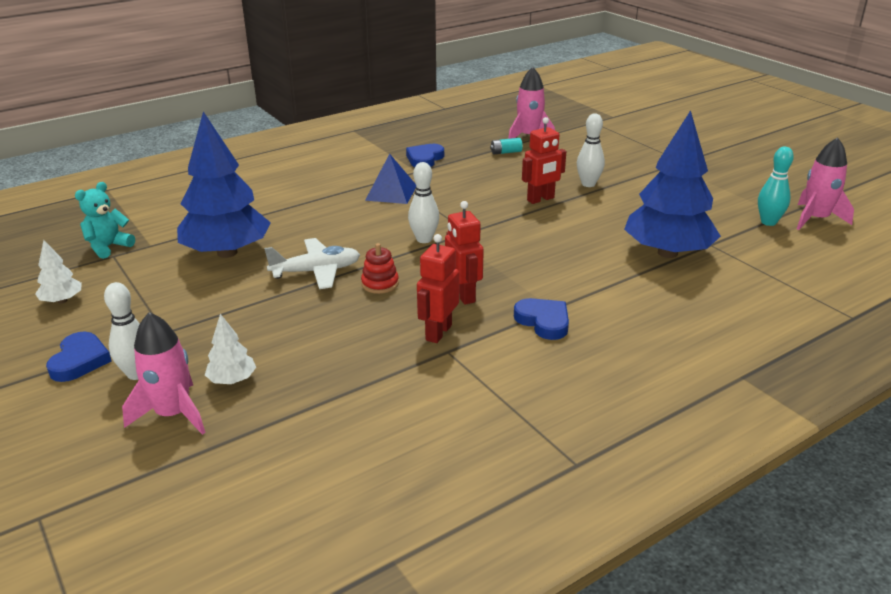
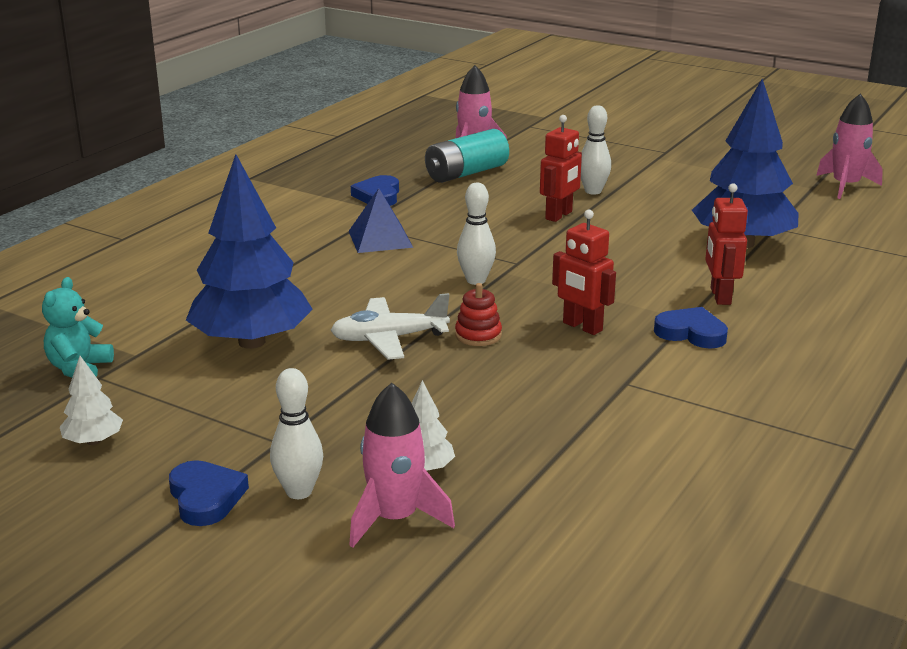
camera: 25 degrees left, 5 degrees down
(316, 272) = (389, 339): white plane -> white plane turned 150 degrees counterclockwise
(438, 332) = (596, 368): red robot -> red robot (720, 296)
(506, 152) = (466, 173): turquoise battery -> turquoise battery, size x2.16
(768, 222) = (806, 197): turquoise bowling pin -> none

